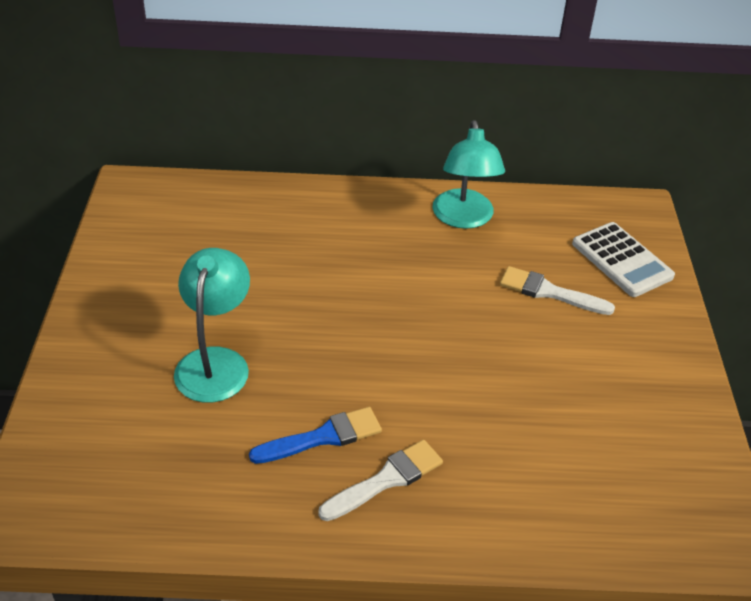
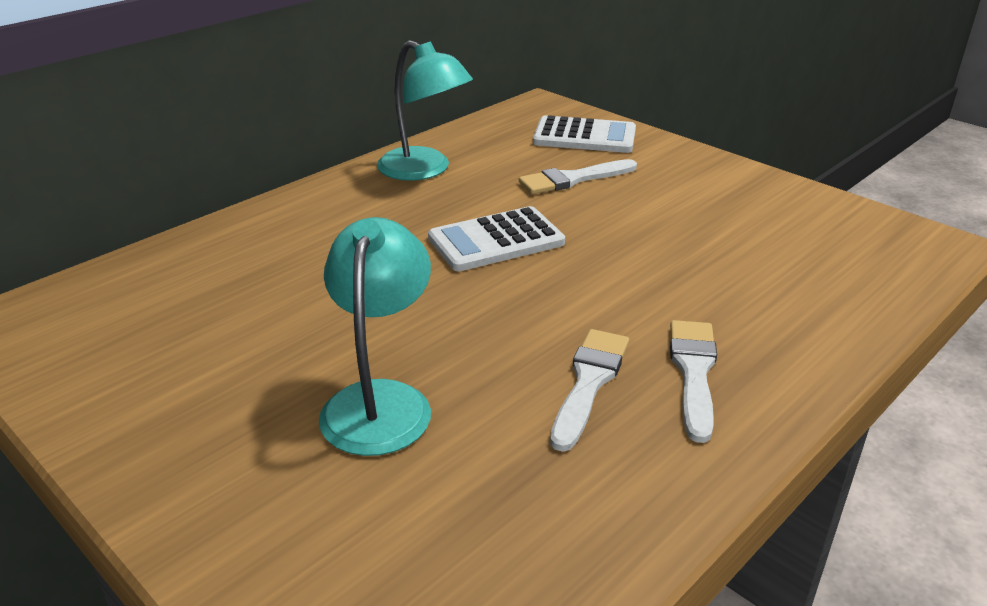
camera: 45 degrees left, 10 degrees down
(215, 362) = (380, 401): turquoise lamp -> turquoise lamp turned 45 degrees clockwise
(323, 437) = (589, 382): blue brush -> white brush
(422, 305) = (496, 241): none -> white calculator

